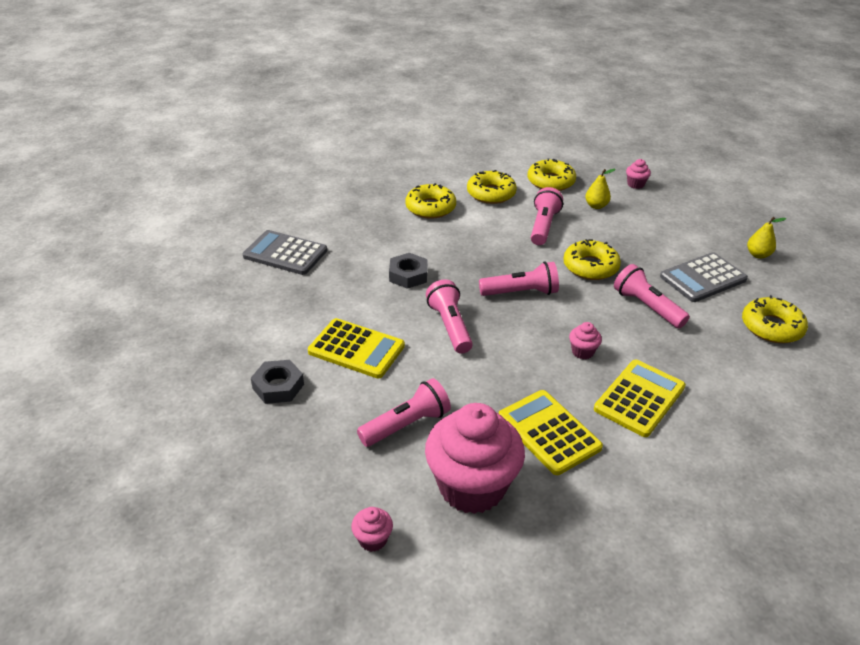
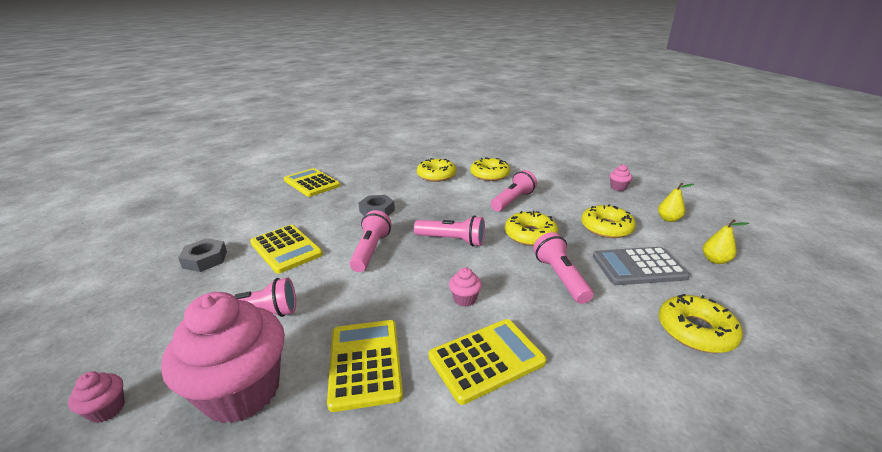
camera: 25 degrees right, 10 degrees down
(285, 253) = (311, 183): grey calculator -> yellow calculator
(550, 181) = (544, 175): yellow donut -> yellow donut (606, 228)
(596, 206) = (570, 195): yellow pear -> yellow pear (668, 219)

